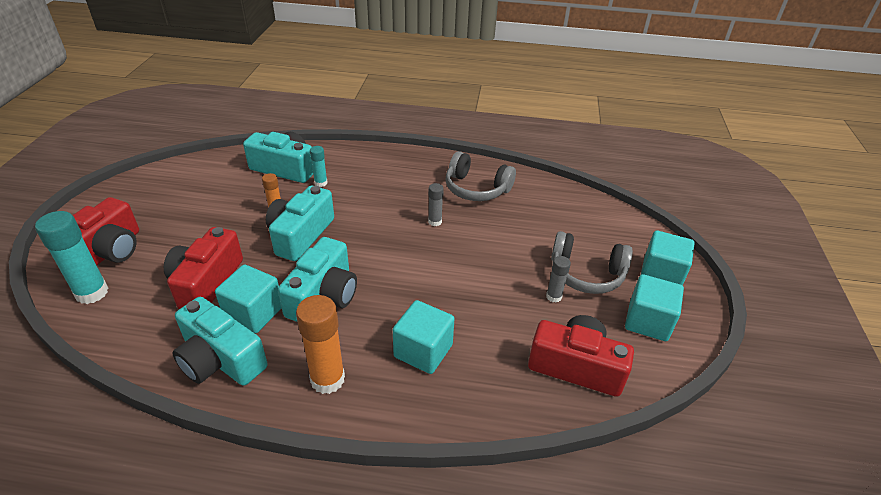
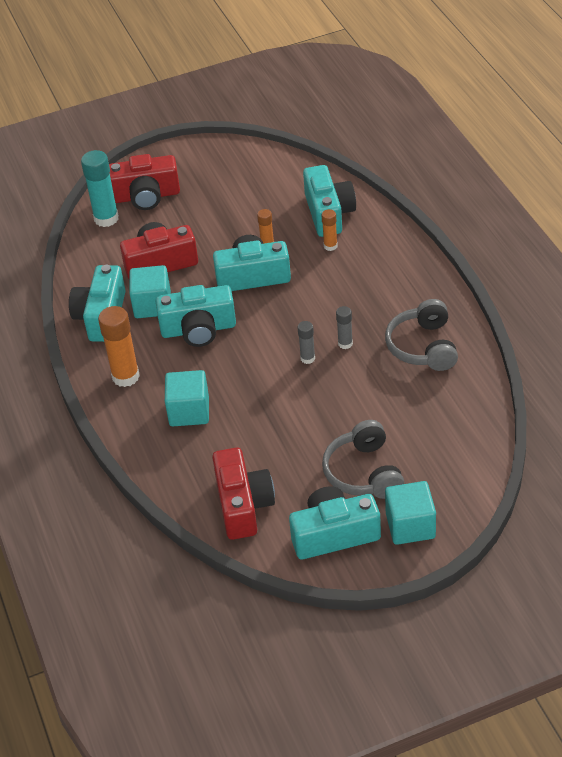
camera: 65 degrees right, 5 degrees up
(321, 183) = (330, 246): turquoise glue stick -> orange glue stick
(553, 296) = (313, 462): grey glue stick -> grey glue stick (307, 358)
(648, 321) = (334, 534): turquoise cube -> turquoise camera

